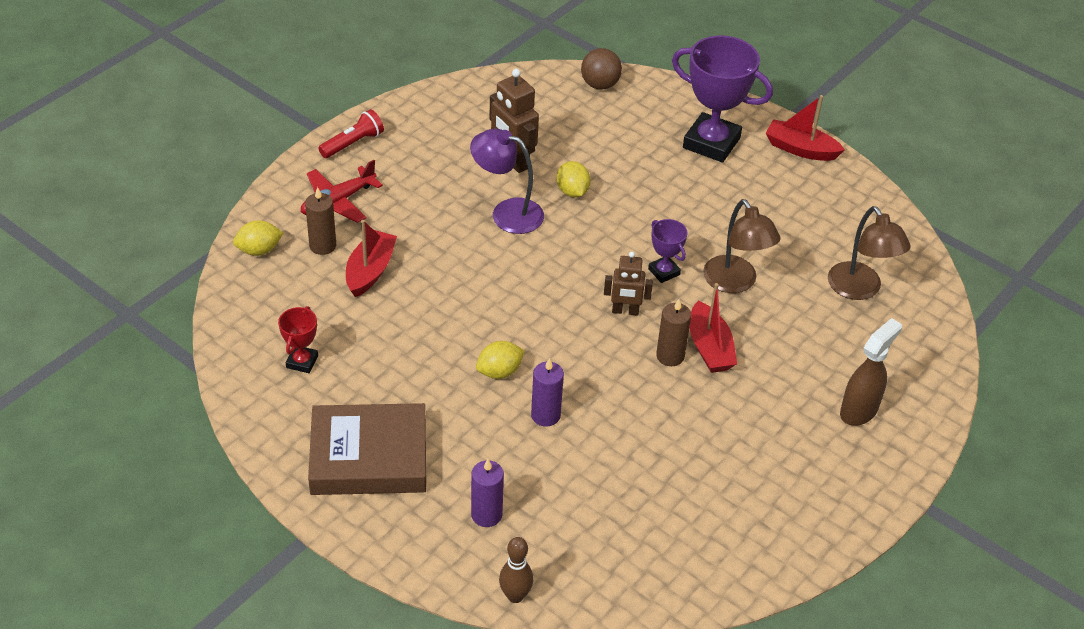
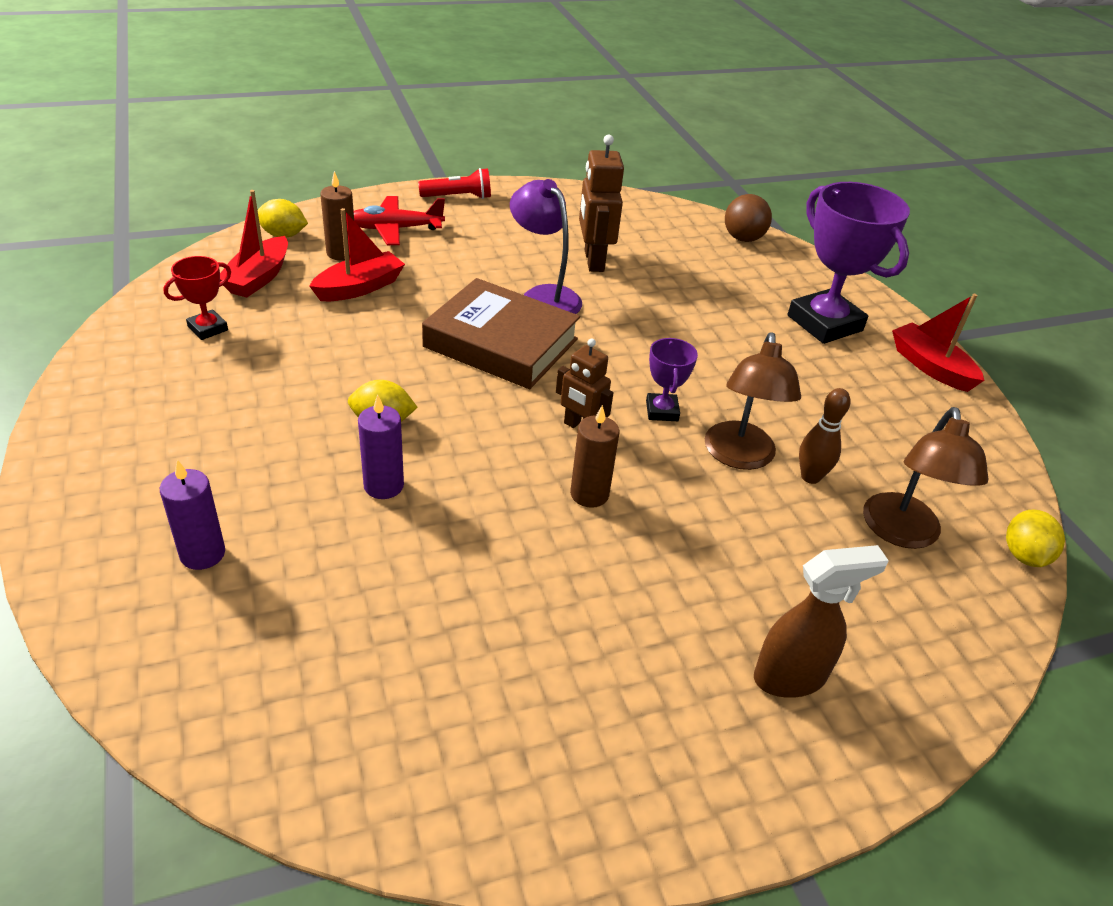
camera: 30 degrees right, 5 degrees down
(369, 456) = (160, 435): brown book -> brown book (501, 343)
(515, 596) = (123, 664): brown bowling pin -> brown bowling pin (810, 477)
(572, 191) = (629, 305): yellow lemon -> yellow lemon (1024, 555)
(709, 348) = (646, 507): red boat -> red boat (258, 278)

